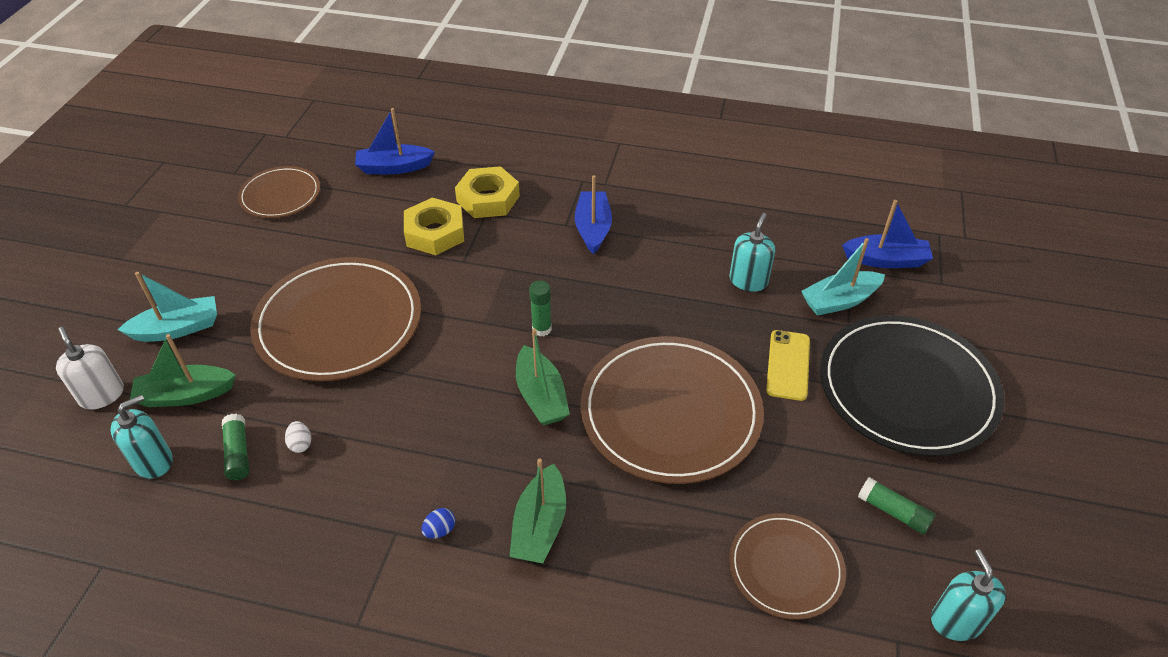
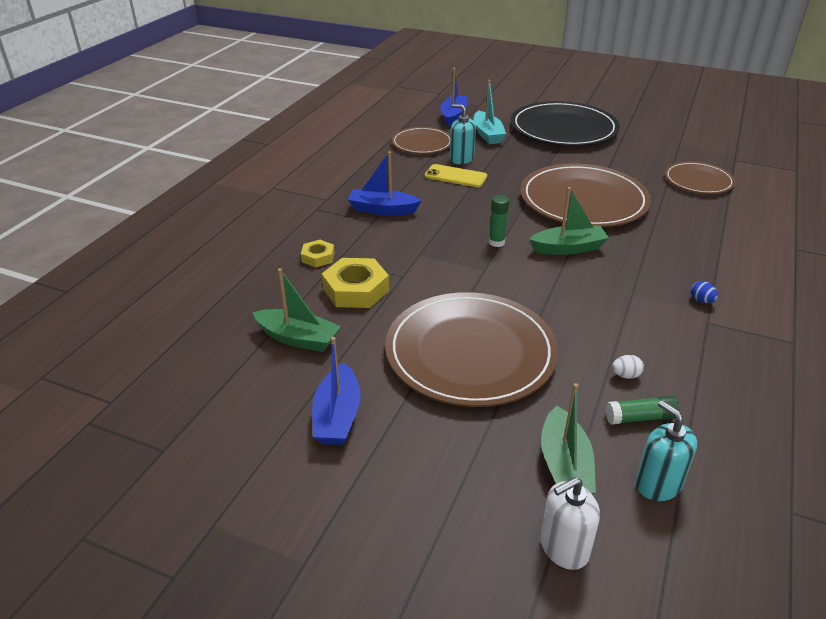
camera: 80 degrees left, 10 degrees down
(178, 328) = (458, 483): turquoise boat -> none
(280, 195) = (237, 402): brown plate -> brown plate (422, 143)
(394, 167) = (234, 312): blue boat -> blue boat (337, 416)
(488, 199) = (318, 257): yellow nut -> yellow nut, size x0.56
(540, 525) = (687, 258): green boat -> green boat (298, 338)
(788, 365) = (542, 158): yellow phone -> yellow phone (455, 176)
(893, 511) = (653, 147): green glue stick -> none
(956, 621) = (718, 144): turquoise soap dispenser -> none

